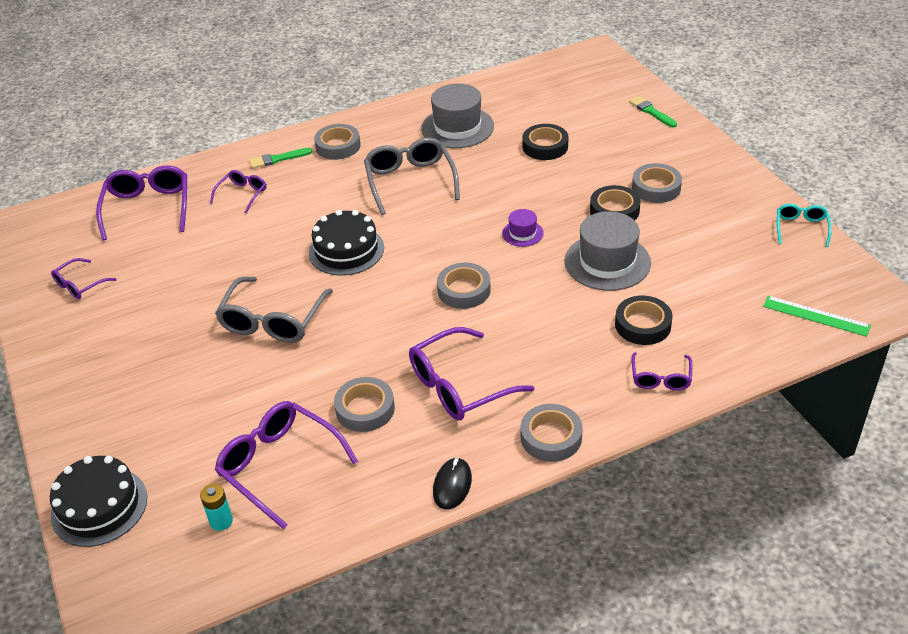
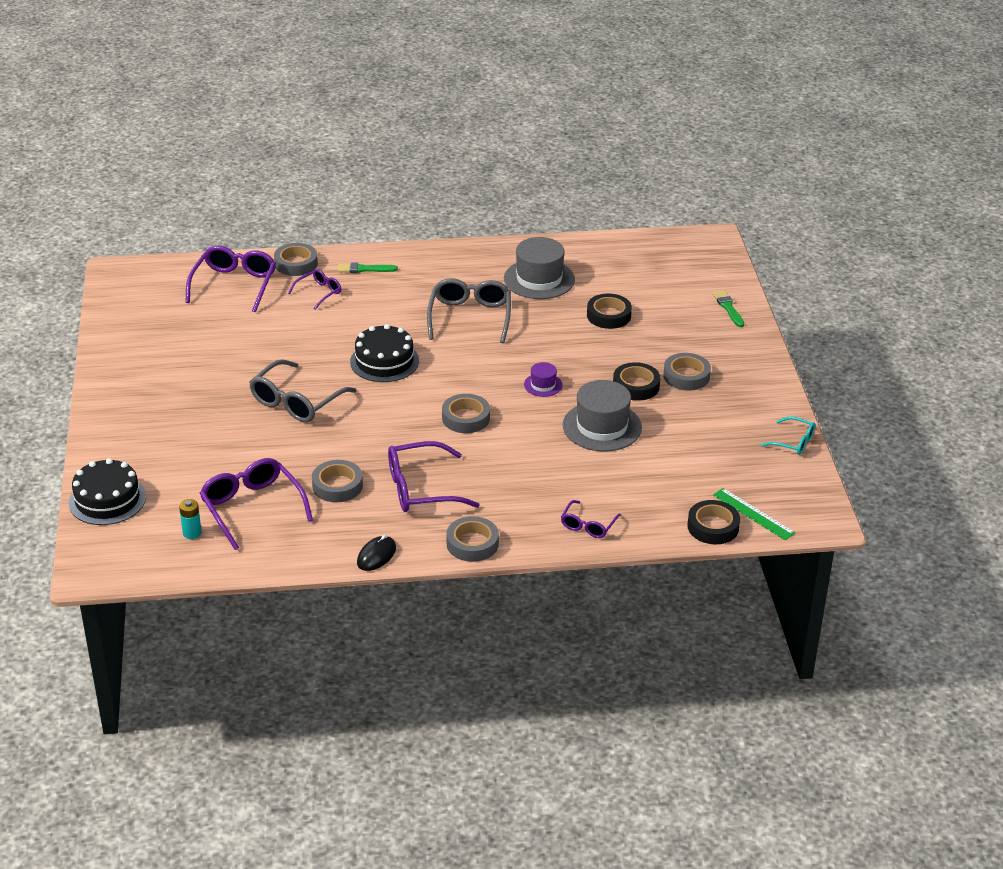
camera: 15 degrees right, 5 degrees down
(80, 285) = (153, 335): purple glasses -> none
(338, 146) = (422, 270): grey tape -> grey tape (296, 264)
(643, 325) = (600, 483): black tape -> black tape (713, 527)
(801, 228) = (793, 442): turquoise glasses -> turquoise glasses turned 90 degrees clockwise

